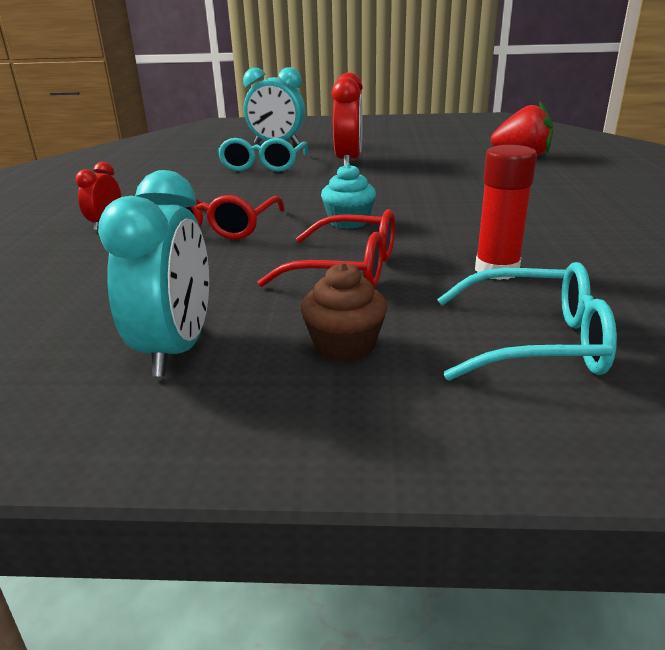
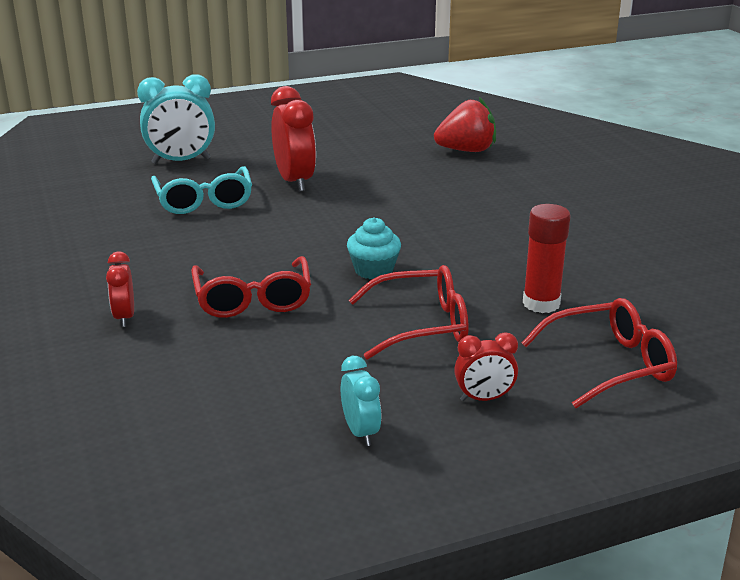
camera: 25 degrees left, 0 degrees up
(177, 349) = (360, 432): turquoise clock -> turquoise clock, size x0.55
(344, 346) = (484, 398): brown cupcake -> red clock
(535, 342) = (610, 364): turquoise glasses -> red glasses

